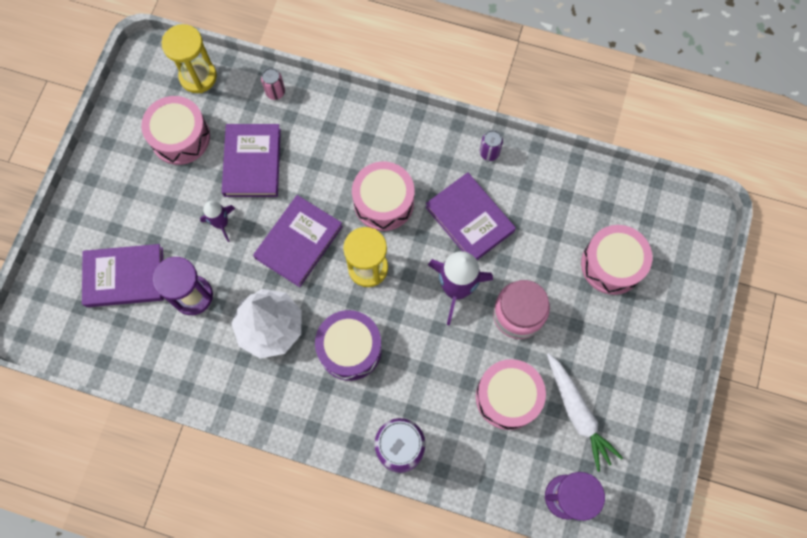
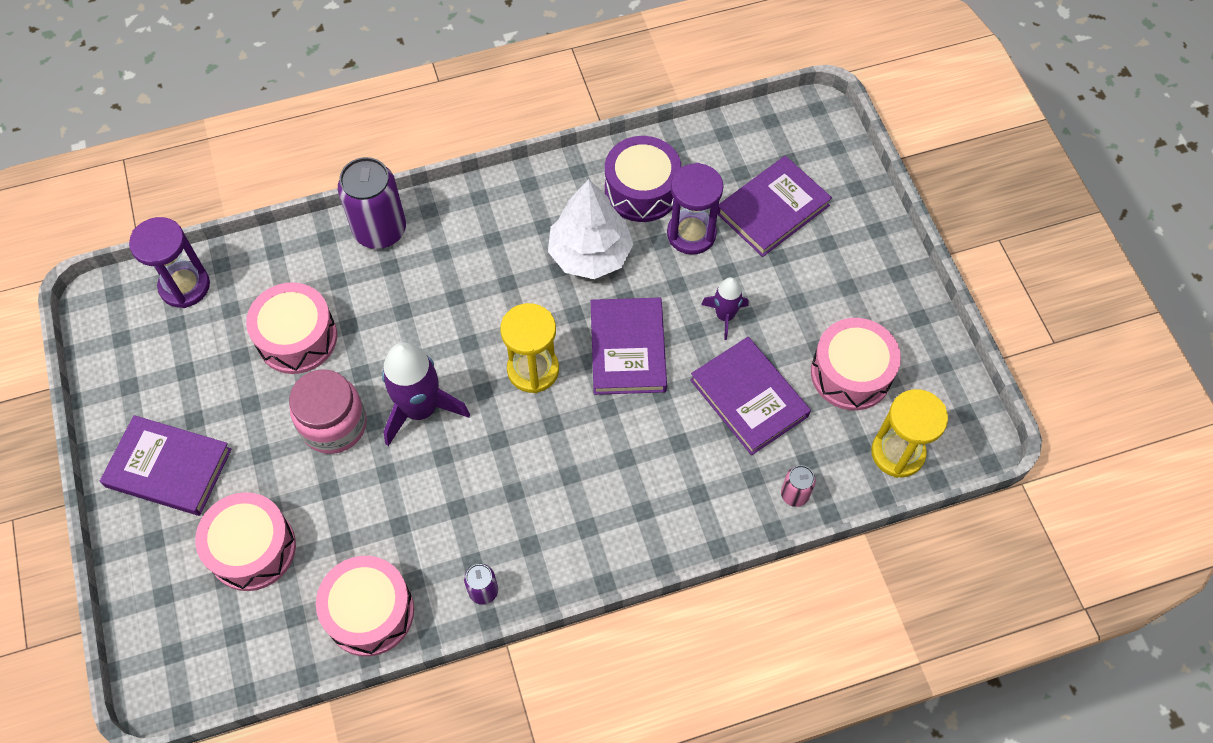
camera: 145 degrees right, 10 degrees down
(350, 348) = (494, 283): purple drum -> purple drum (642, 190)
(383, 202) = (568, 450): pink drum -> pink drum (370, 612)
(469, 219) = (455, 494): purple book -> purple book (169, 468)
(577, 413) = (211, 367): white carrot -> none

